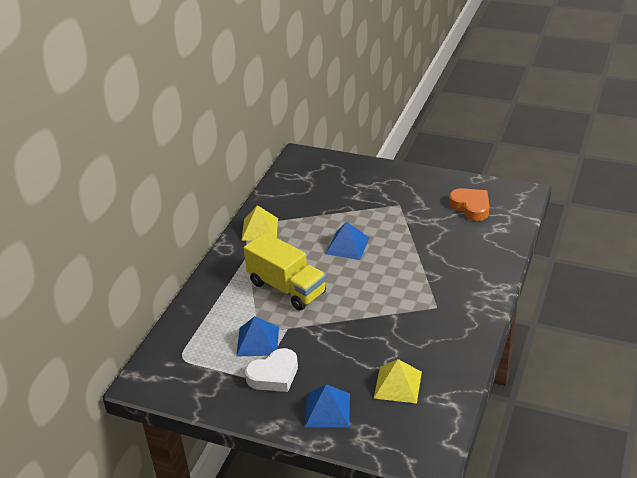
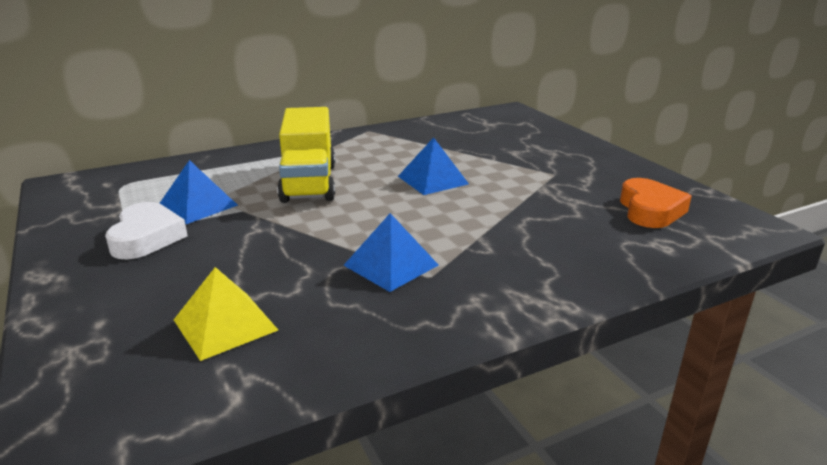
camera: 40 degrees right, 10 degrees down
(260, 229) = (375, 138): yellow pyramid -> none
(274, 375) = (146, 237): white heart -> white heart turned 105 degrees counterclockwise
(327, 410) = (112, 298): blue pyramid -> blue pyramid (391, 265)

